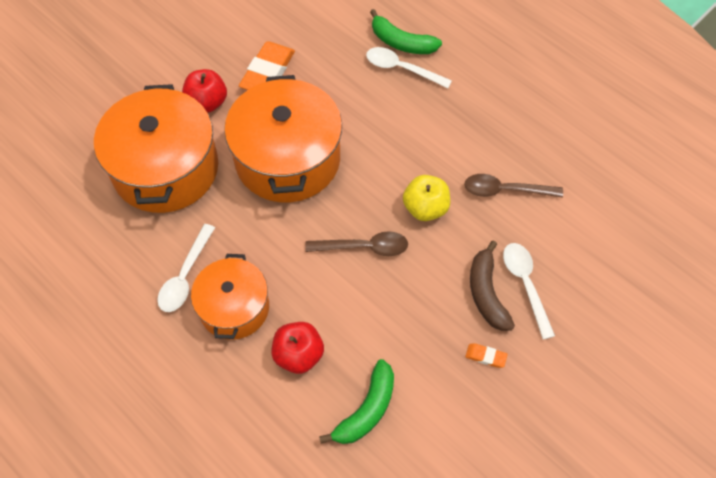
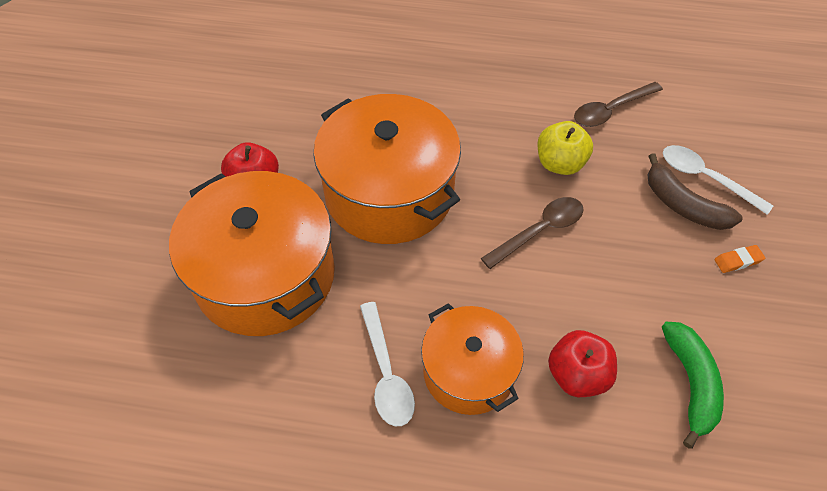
camera: 35 degrees left, 5 degrees down
(267, 72) = (295, 124): orange eraser -> none
(401, 42) = (402, 36): green banana -> none
(401, 68) = (423, 58): white spoon -> none

